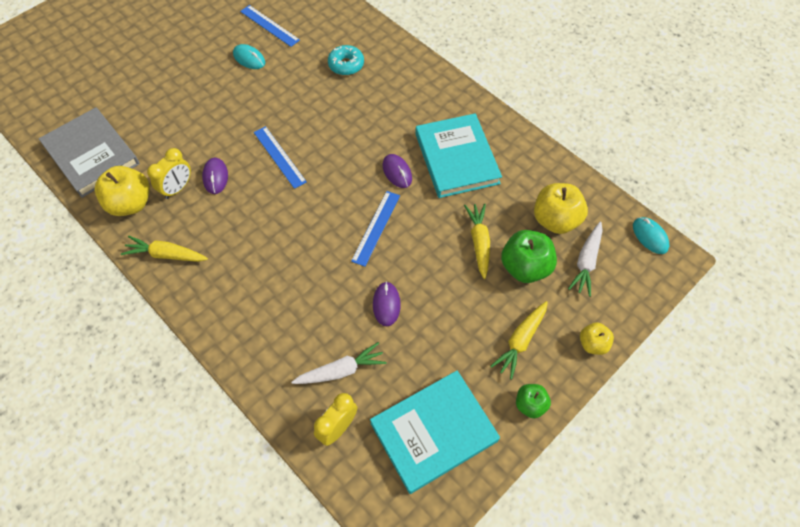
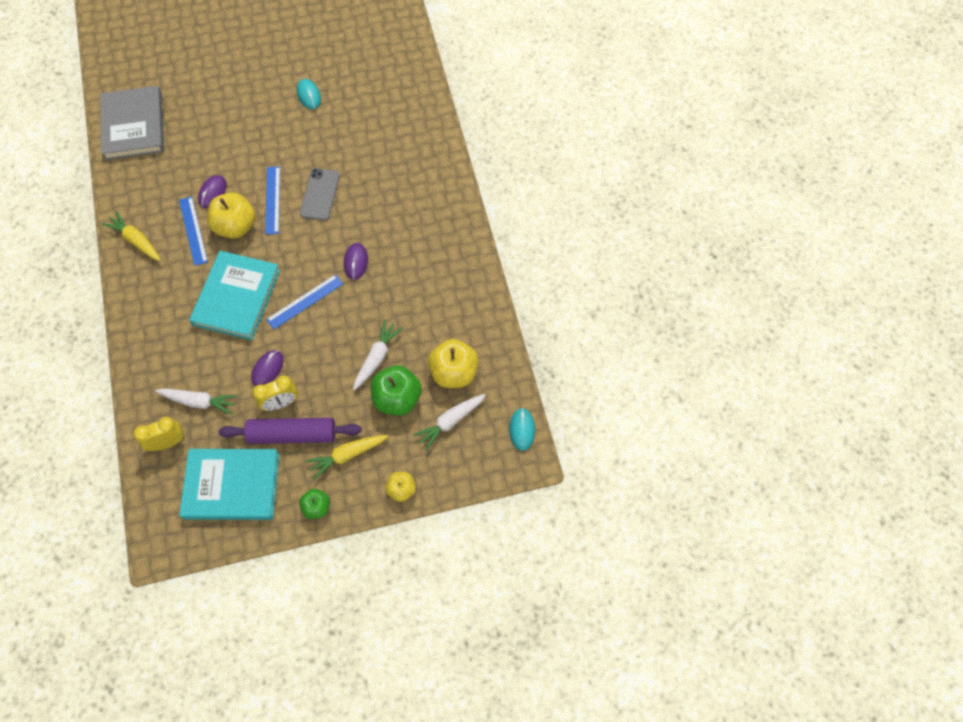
camera: 30 degrees right, 5 degrees up
(130, 203) = (137, 183): yellow apple -> yellow apple (235, 226)
(177, 188) = (178, 188): yellow clock -> yellow clock (281, 403)
(269, 25) = (347, 70): blue ruler -> blue ruler (193, 230)
(321, 132) = (320, 194): none -> grey phone
(346, 65) = (385, 140): turquoise donut -> none
(455, 351) = (292, 434): none -> purple rolling pin
(456, 158) = (414, 275): turquoise book -> turquoise book (237, 297)
(479, 242) = (376, 358): yellow carrot -> white carrot

